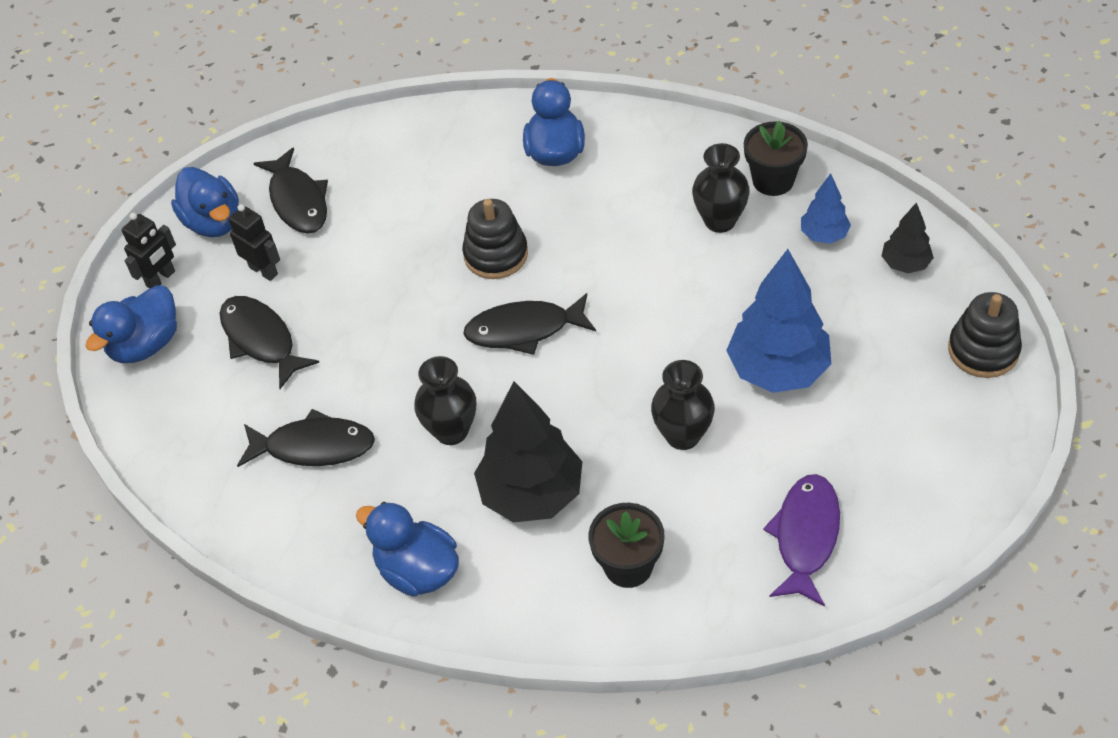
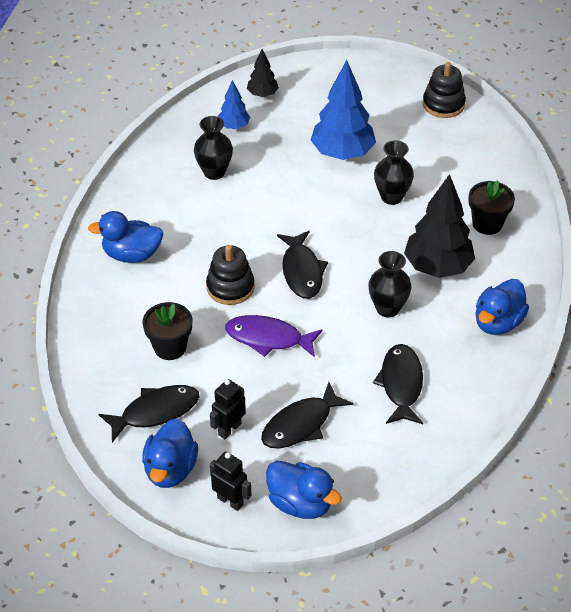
camera: 95 degrees left, 5 degrees down
(214, 222) = (170, 469): blue duck -> blue duck turned 135 degrees clockwise
(773, 180) = (181, 145): black flower pot -> black flower pot (170, 347)
(805, 536) = (462, 150): purple fish -> purple fish (268, 338)
(983, 350) = (331, 71): black stacking toy -> black stacking toy (443, 104)

